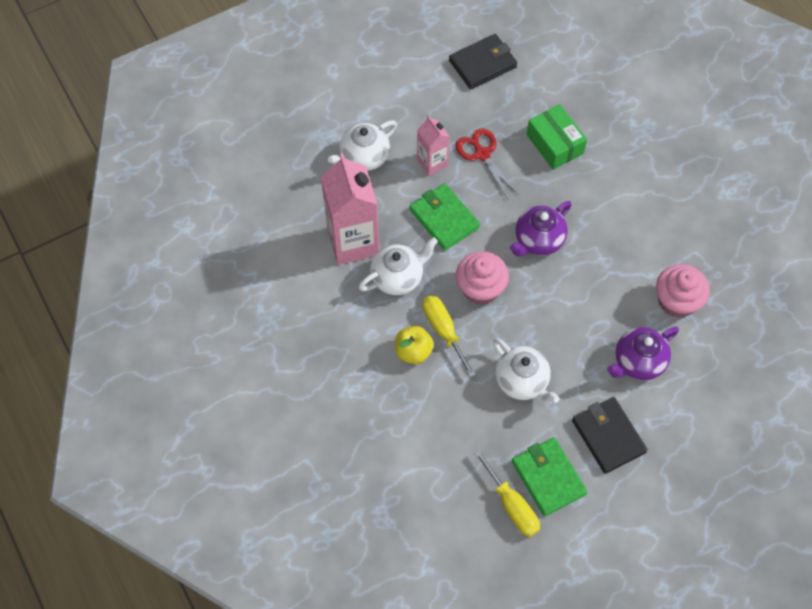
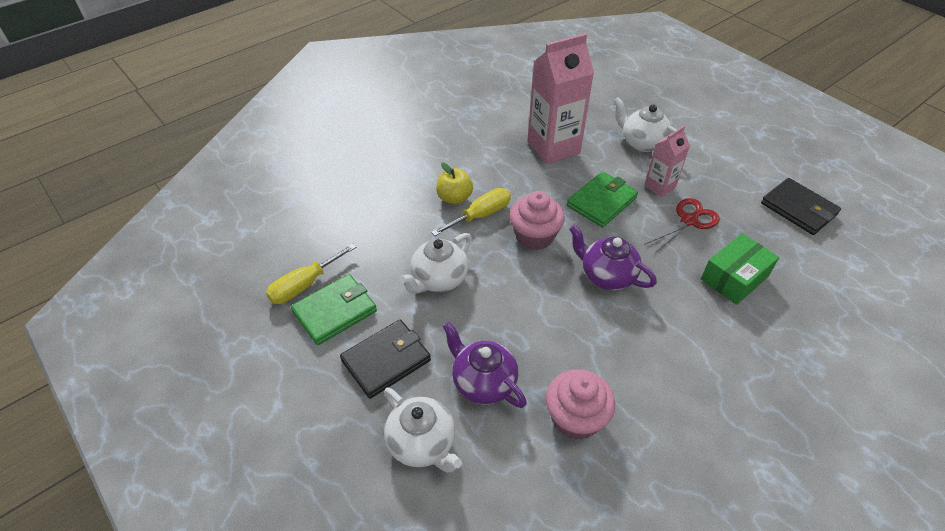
camera: 80 degrees right, 15 degrees down
(398, 277) = (527, 179): white teapot -> white teapot (422, 443)

